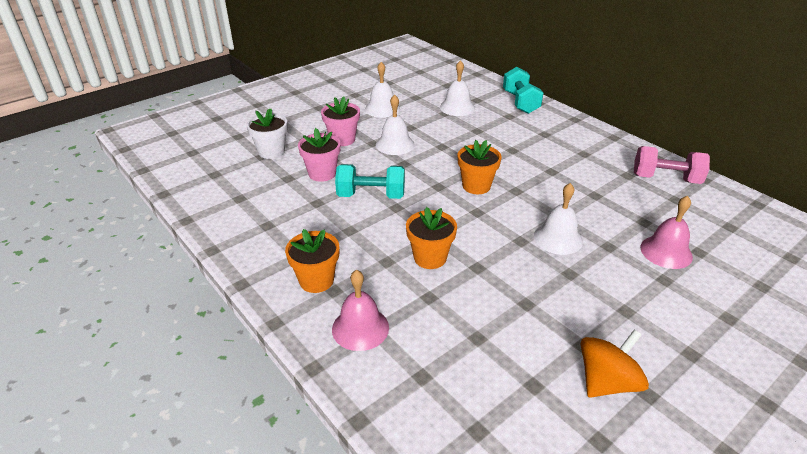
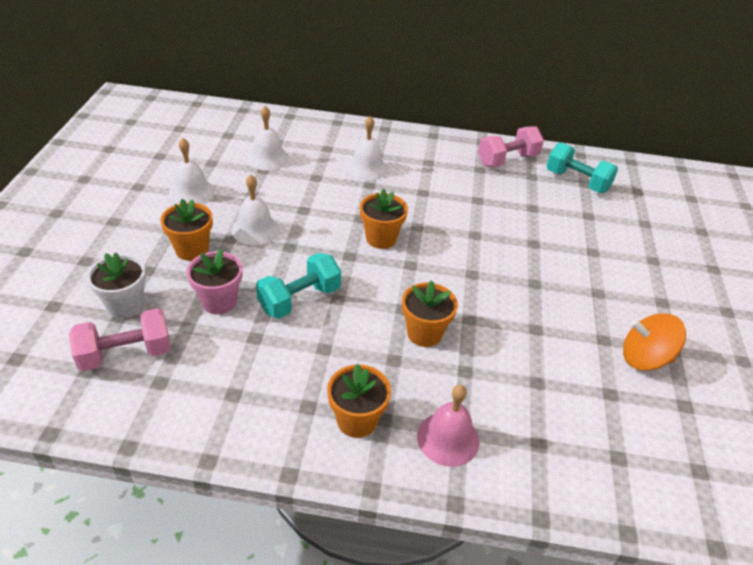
camera: 45 degrees left, 5 degrees up
(241, 176) = (126, 354): none -> pink dumbbell
(342, 139) = (192, 250): pink flower pot -> orange flower pot
(520, 102) = (321, 129): turquoise dumbbell -> turquoise dumbbell (577, 181)
(558, 238) = (495, 256): white bell -> white bell (367, 168)
(607, 382) = (644, 358): orange spinning top -> orange spinning top turned 90 degrees counterclockwise
(666, 252) = (571, 227): pink bell -> none

